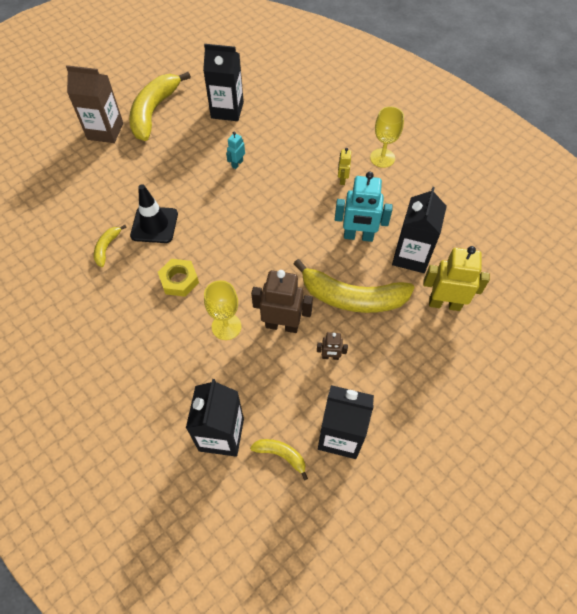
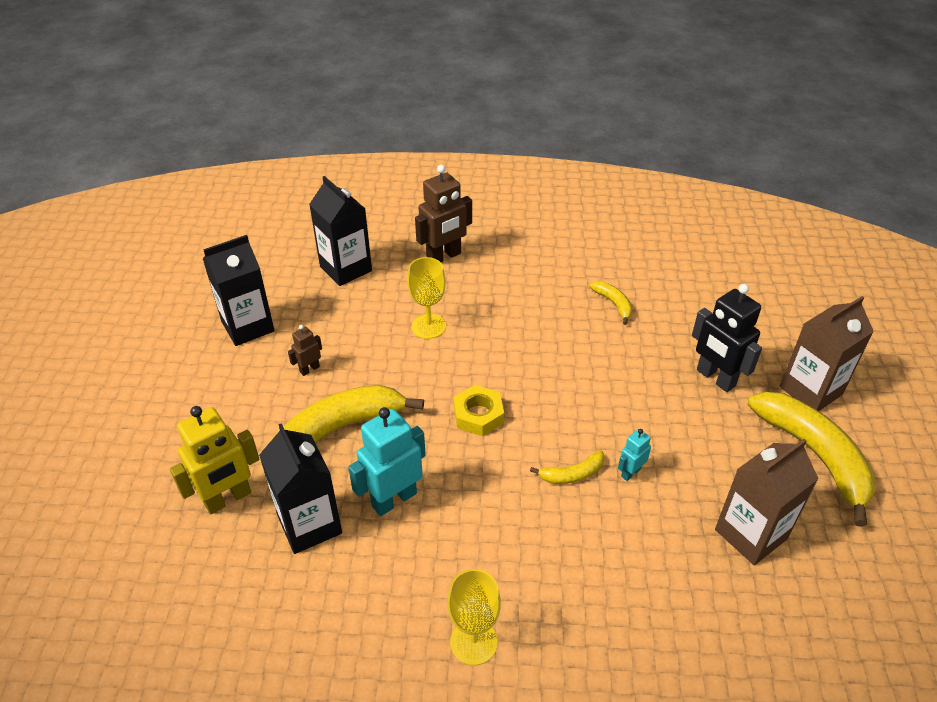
camera: 135 degrees right, 15 degrees down
(132, 169) = (715, 378): none -> black robot
(154, 225) = (608, 349): black traffic cone -> none
(179, 280) = (516, 327): yellow nut -> yellow nut (478, 415)
(227, 110) = (751, 534): black carton -> brown carton
(237, 164) = (630, 472): turquoise robot -> turquoise robot turned 120 degrees counterclockwise
(281, 455) = (286, 287): yellow banana -> yellow banana (572, 474)
(282, 325) = (381, 361): brown robot -> brown robot (444, 257)
(342, 179) = (489, 558): yellow robot -> none

